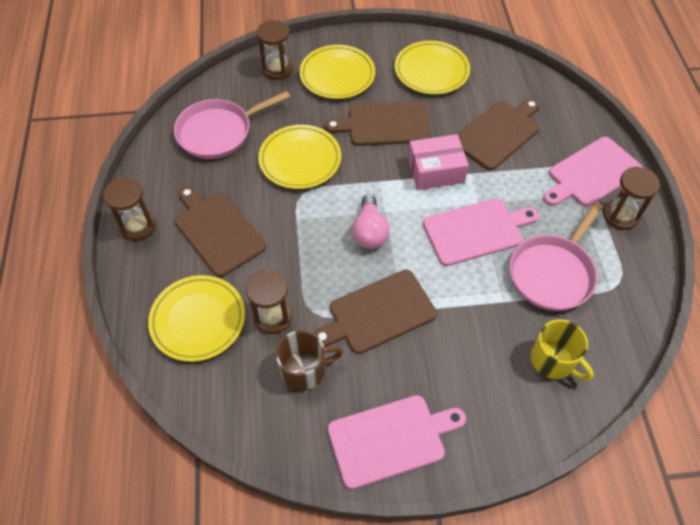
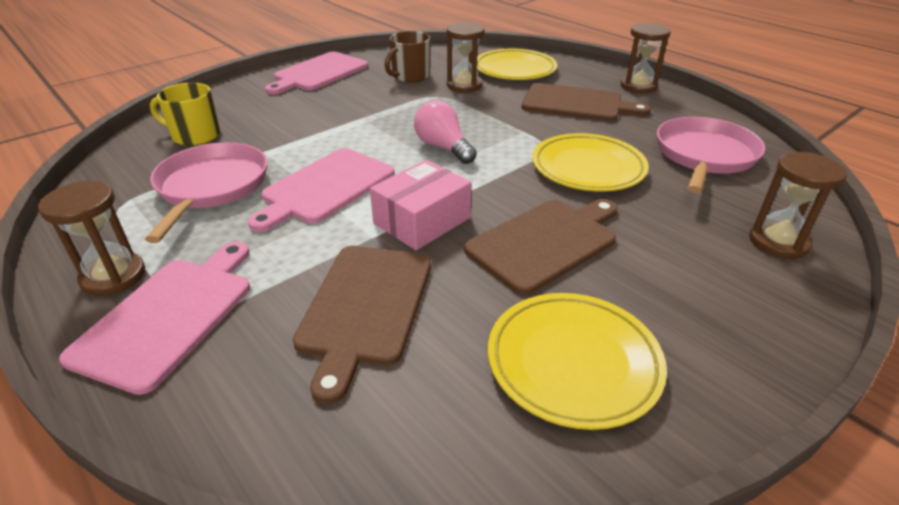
camera: 145 degrees right, 20 degrees down
(337, 75) = (696, 274): yellow plate -> none
(378, 313) = (381, 111): brown cutting board -> none

